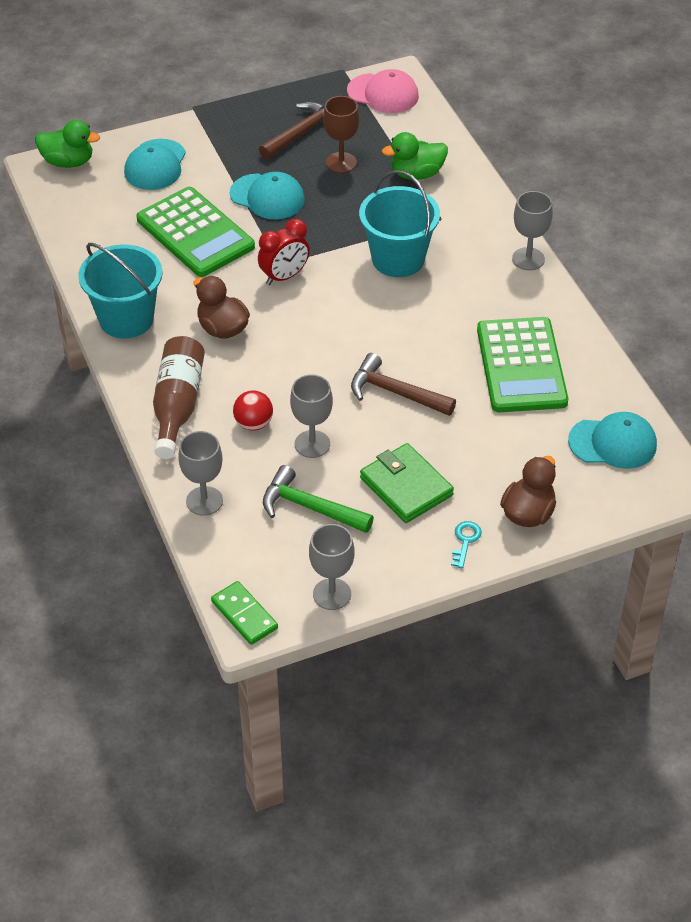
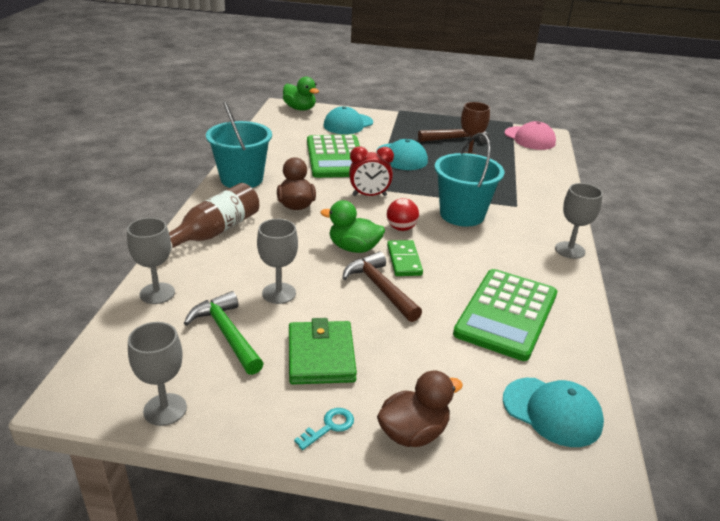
camera: 30 degrees right, 15 degrees down
(244, 615) = (78, 387): green domino -> green domino (404, 260)
(253, 423) = (252, 263): red ball -> red ball (401, 228)
(416, 174) = (518, 179): green duck -> green duck (354, 248)

